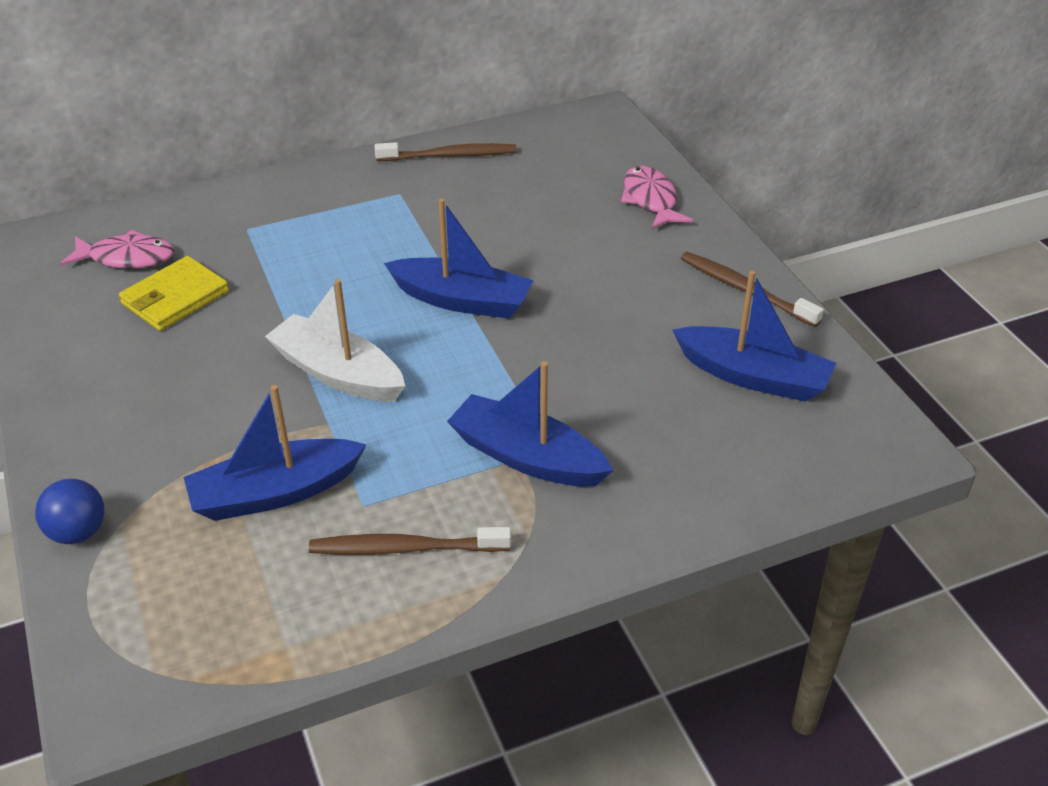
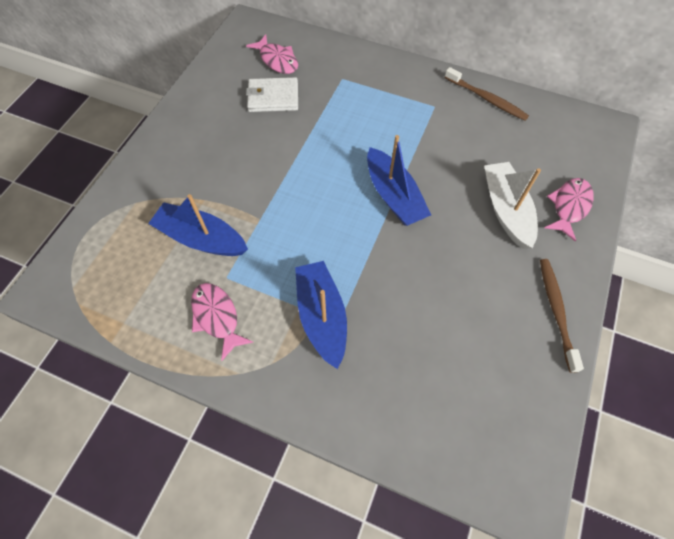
camera: 45 degrees right, 20 degrees up
(78, 532) = (117, 194): blue ball -> none
(175, 298) = (273, 97): yellow wallet -> white wallet
(338, 373) = (293, 194): white boat -> white boat (506, 210)
(404, 548) = (217, 317): brown toothbrush -> pink fish
(753, 376) = (493, 372): blue boat -> none

